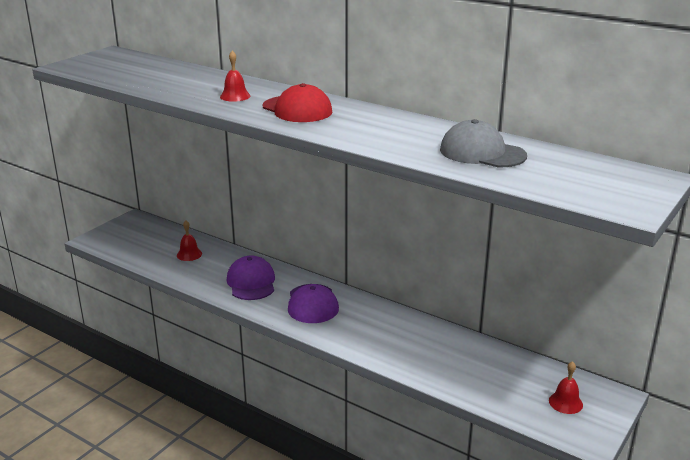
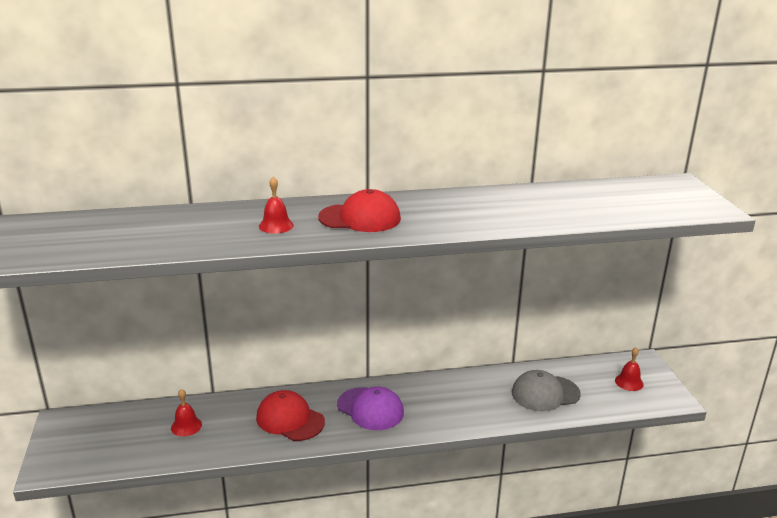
camera: 45 degrees left, 0 degrees up
(251, 282) = (290, 419): purple cap -> red cap
(482, 153) = (563, 203): grey cap -> grey cap (545, 393)

